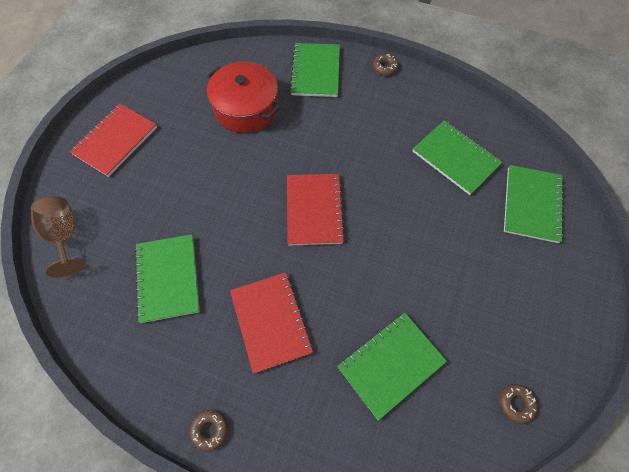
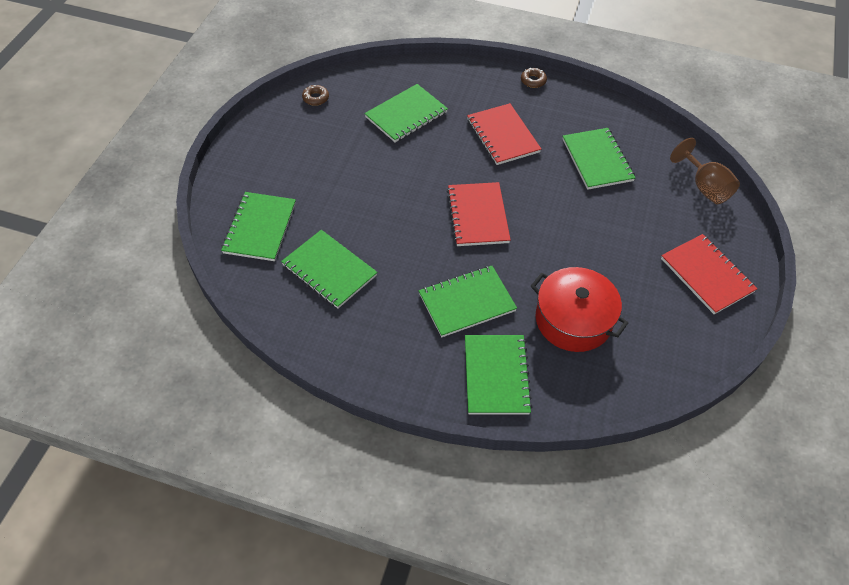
camera: 175 degrees right, 10 degrees down
(115, 141) = (706, 275): red notebook -> red notebook turned 60 degrees counterclockwise
(333, 125) = (467, 302): none -> green notebook
(385, 67) = (404, 386): brown donut -> none

